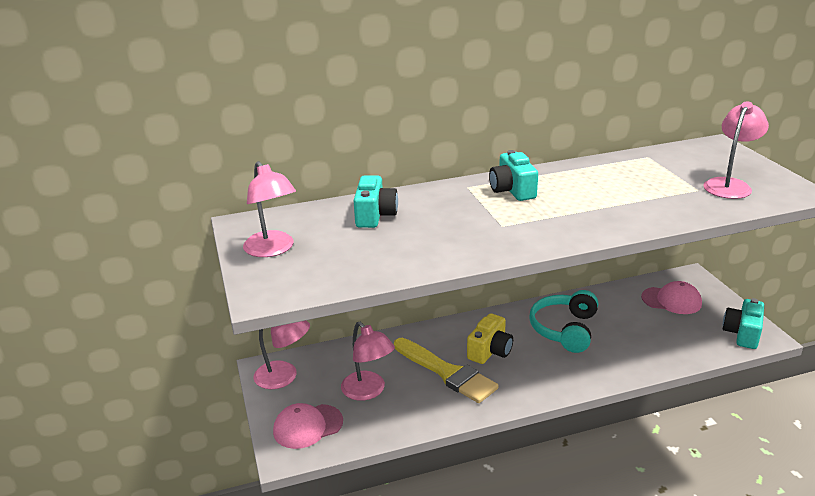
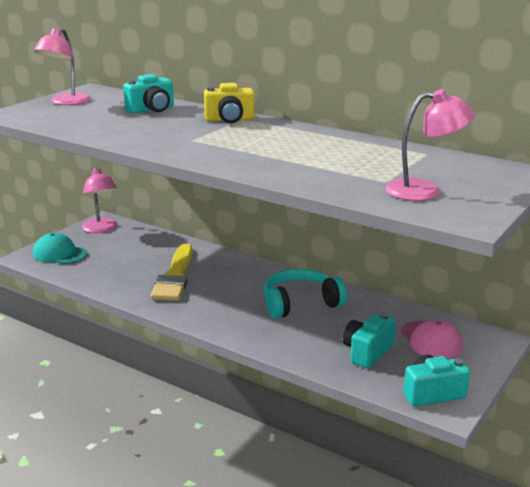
camera: 50 degrees right, 5 degrees down
(308, 426) = (59, 254): pink cap -> turquoise cap
(368, 391) = (118, 259): pink lamp -> none
(490, 351) = (224, 283): yellow camera -> yellow camera (229, 120)
(512, 190) = (261, 130): turquoise camera -> turquoise camera (367, 352)

